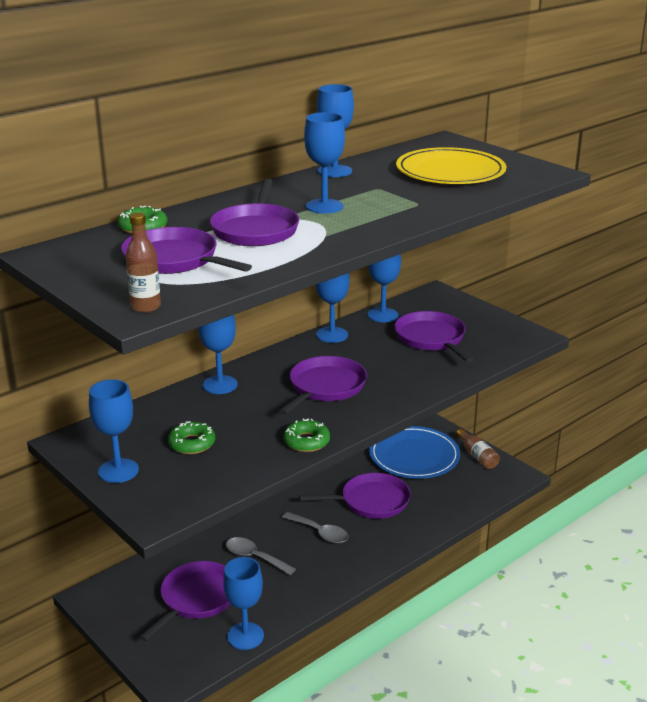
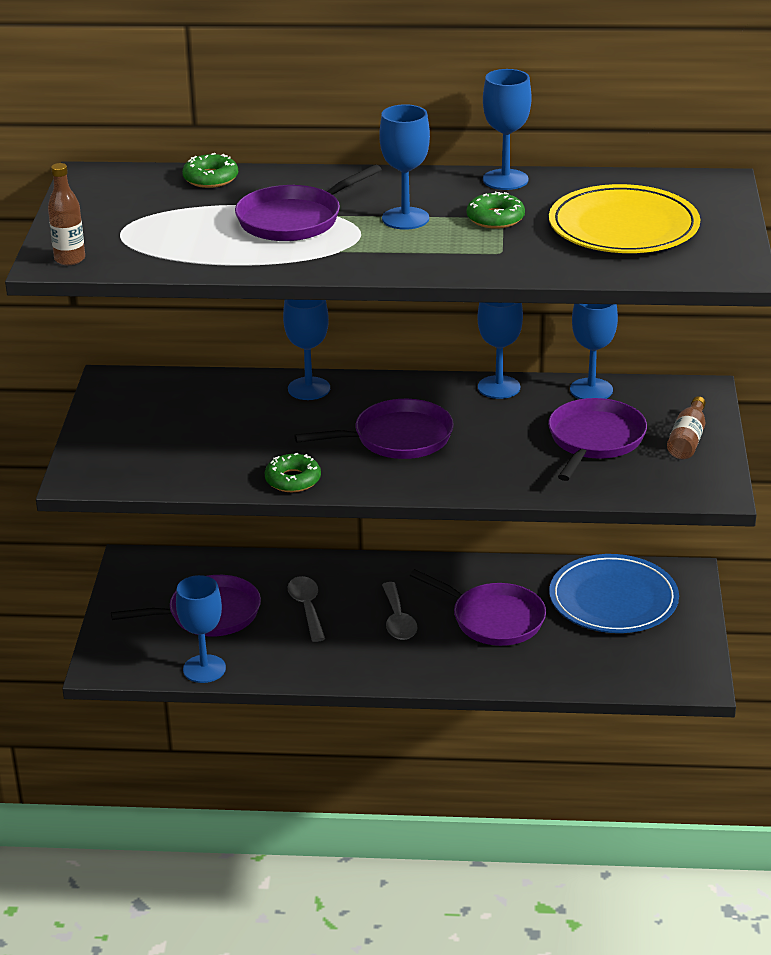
camera: 45 degrees right, 5 degrees up
(118, 471) = (110, 426): blue goblet -> none
(174, 260) = (172, 223): purple pan -> none
(192, 443) = (199, 432): green donut -> green donut (495, 218)
(477, 456) = (685, 637): brown bottle -> brown bottle (687, 439)

